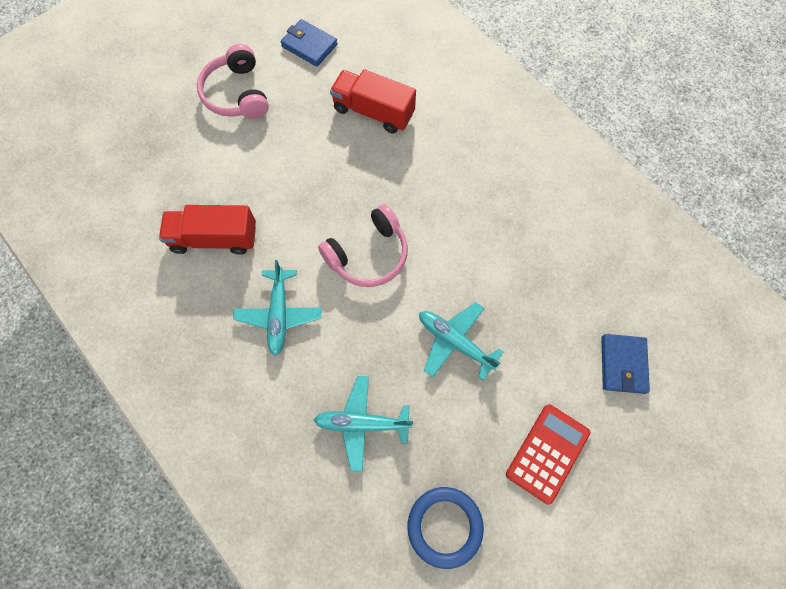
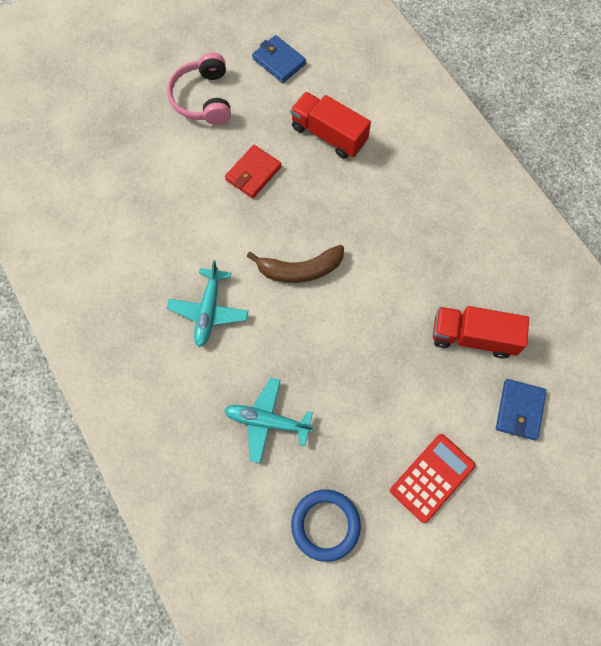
camera: 10 degrees right, 0 degrees up
(214, 238) = (161, 231): red truck -> red truck (473, 337)
(302, 163) = (253, 173): none -> red wallet
(368, 255) = (300, 269): pink headphones -> brown banana
(454, 342) = (365, 363): turquoise plane -> none

